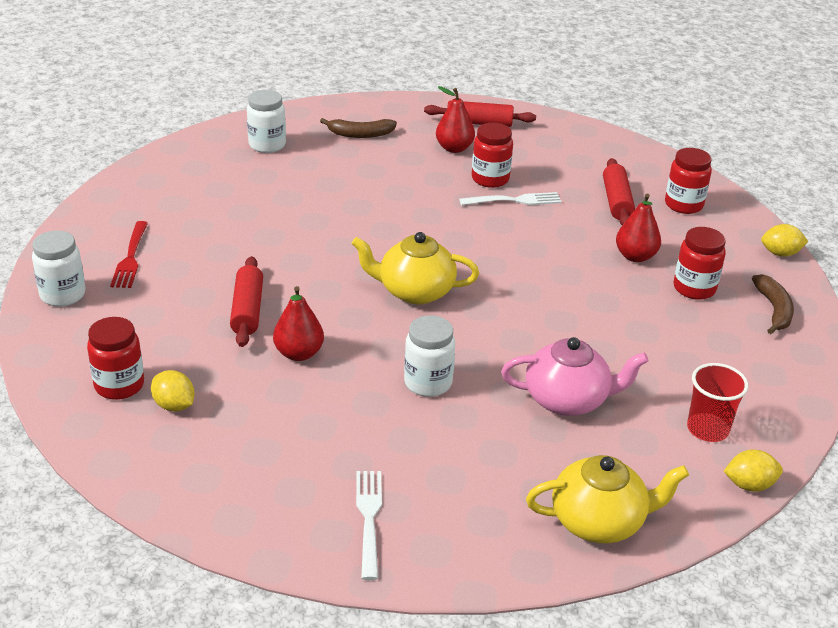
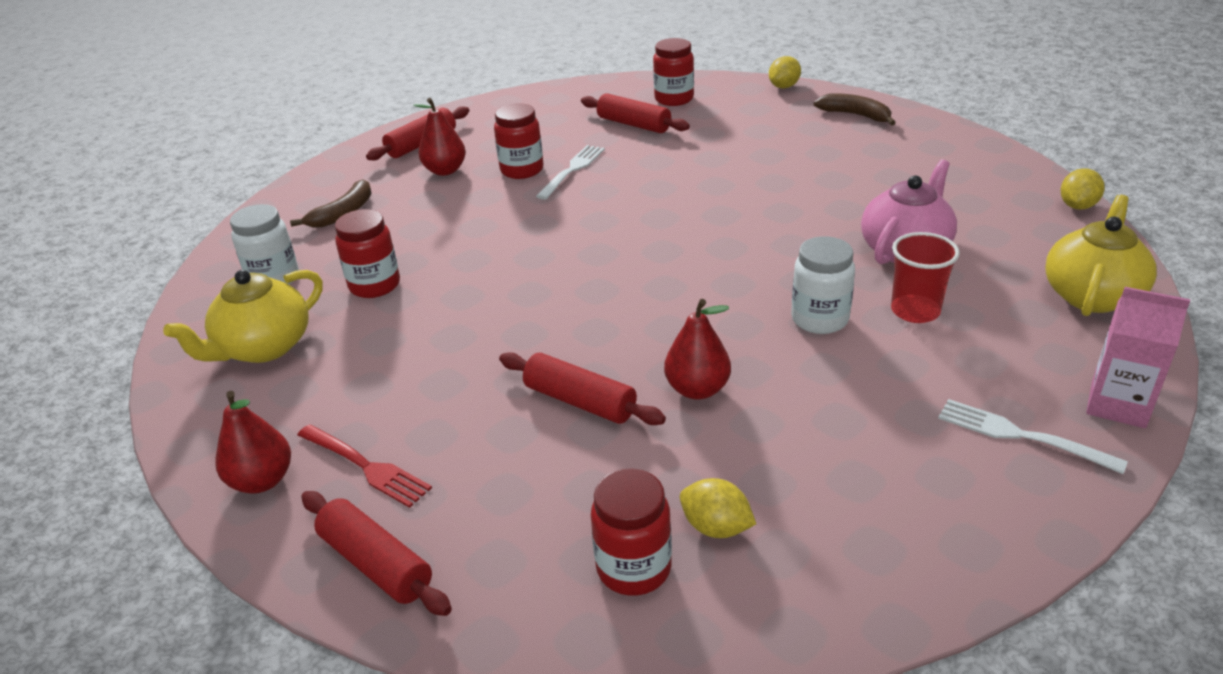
camera: 50 degrees left, 0 degrees up
(63, 295) = (376, 563): white jar -> red rolling pin
(174, 405) = (716, 527): yellow lemon -> yellow lemon turned 45 degrees clockwise
(414, 291) = (659, 275): yellow teapot -> yellow teapot (263, 347)
(449, 563) = (1118, 405): none -> pink carton
(635, 256) = (724, 144): red pear -> red pear (262, 480)
(694, 288) = (796, 136): red jar -> red jar (375, 285)
(707, 429) = (993, 198): red cup -> red cup (915, 311)

